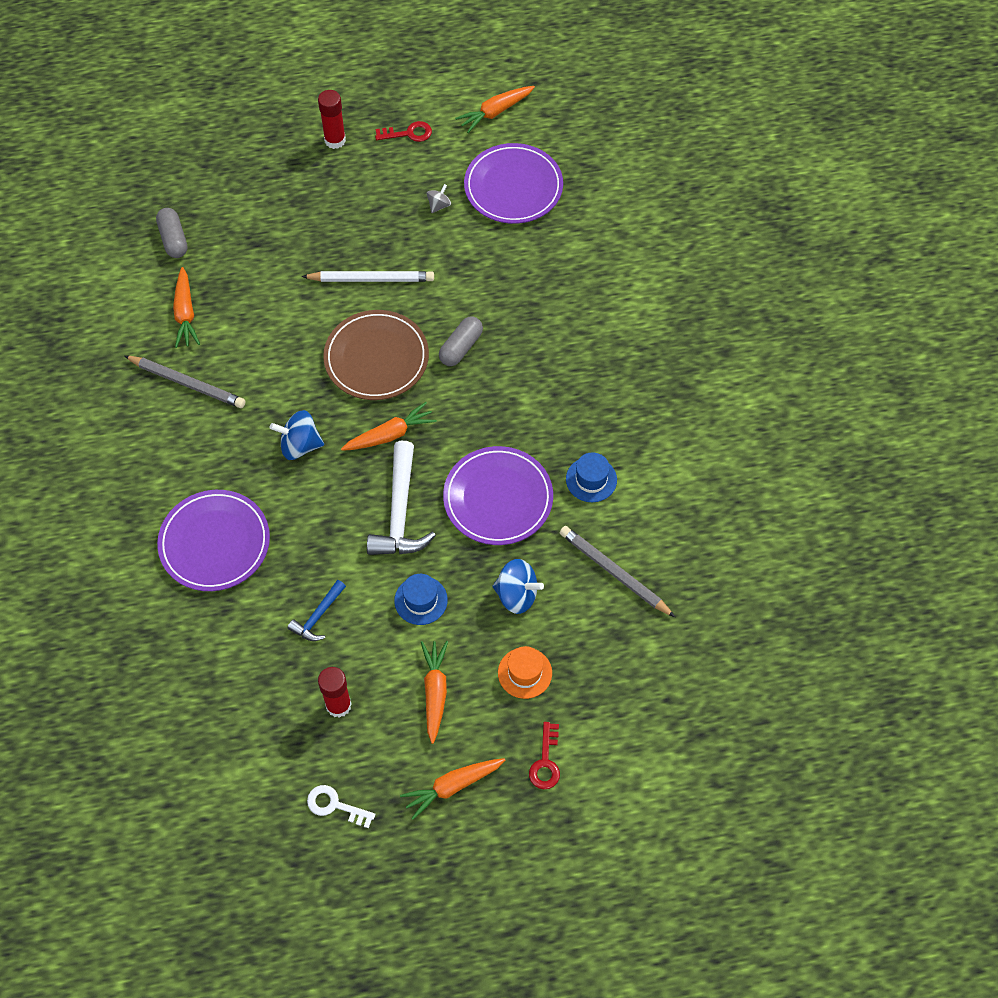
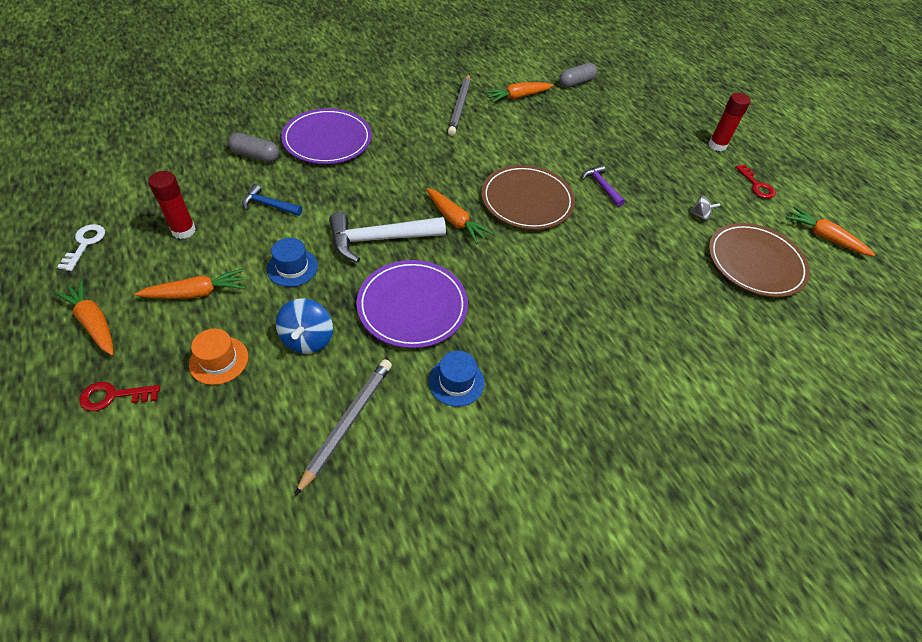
camera: 70 degrees right, 10 degrees down
(300, 445) = (427, 170): blue spinning top -> none
(371, 279) = (601, 186): white pencil -> purple hammer
(461, 347) = (563, 253): grey capsule -> grey capsule (255, 155)
(513, 187) = (755, 263): purple plate -> brown plate

